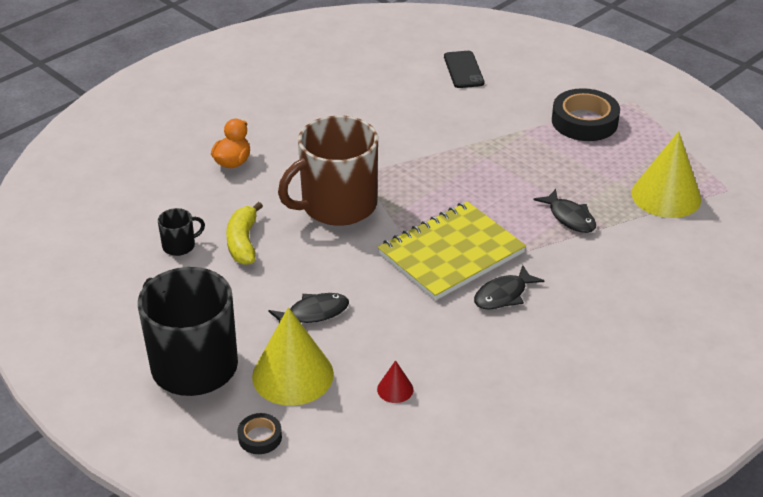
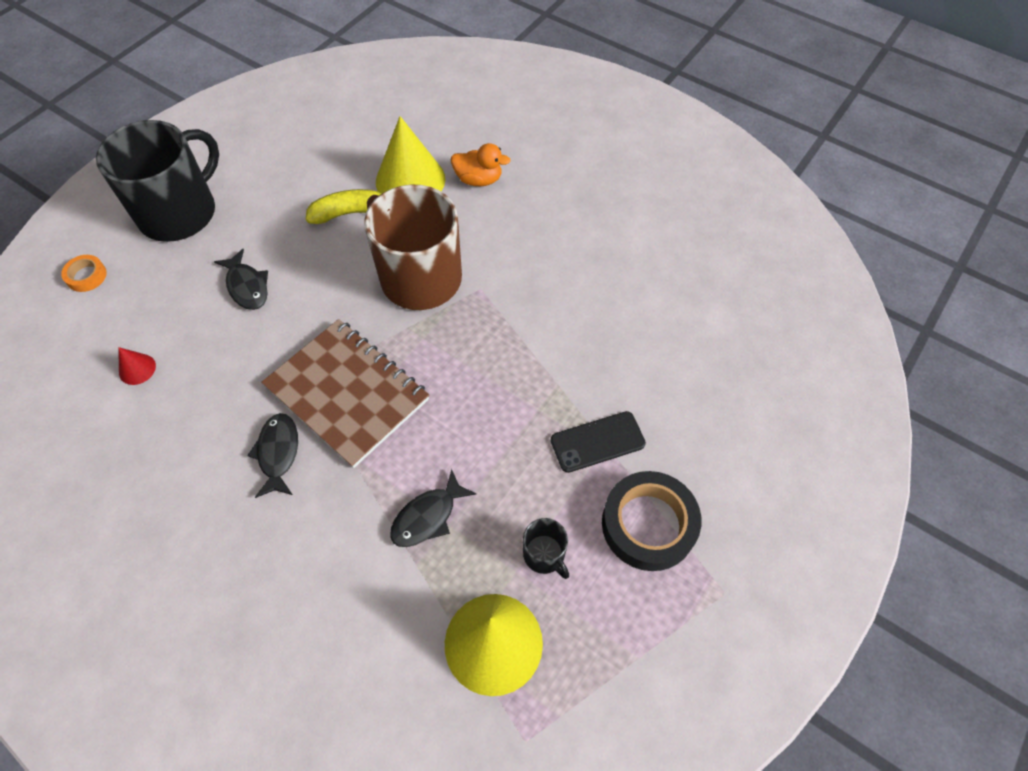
camera: 80 degrees right, 20 degrees up
(180, 245) = (341, 169): black mug -> black mug (544, 555)
(260, 437) = (86, 276): black tape -> orange tape
(292, 375) = (162, 285): yellow cone -> yellow cone (410, 180)
(451, 253) = (347, 393): yellow notebook -> brown notebook
(463, 70) = (728, 364): black phone -> black phone (597, 442)
(503, 295) = (278, 453): black fish -> black fish turned 45 degrees clockwise

